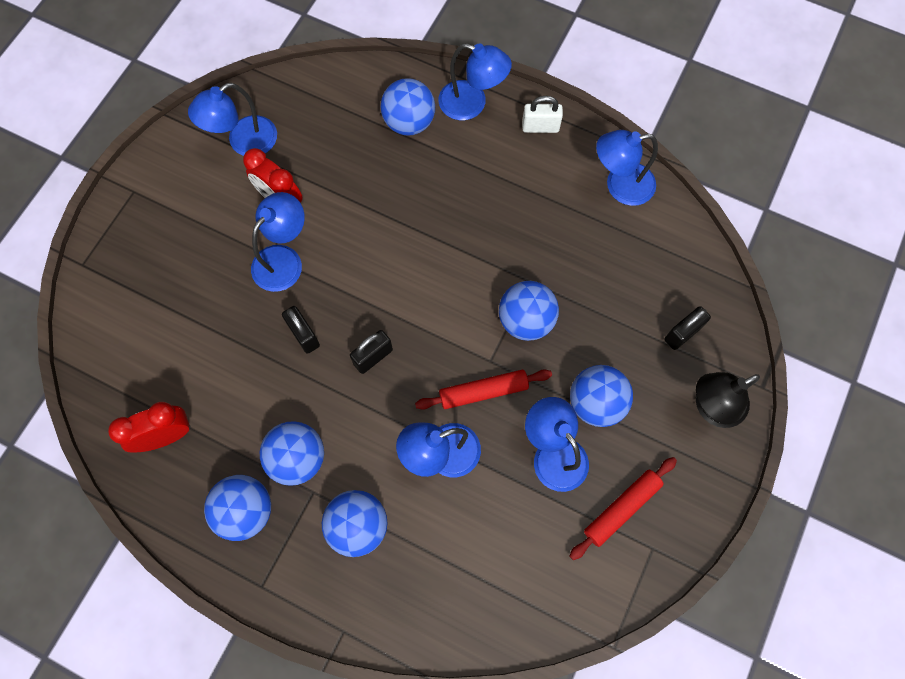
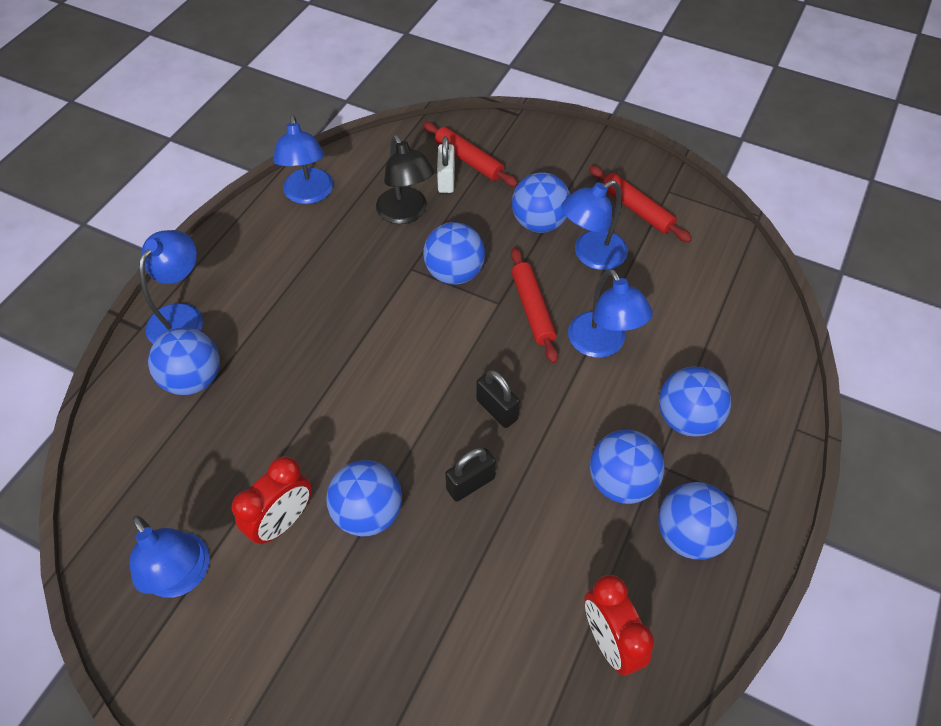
camera: 90 degrees left, 15 degrees down
(284, 259) = (368, 512): blue lamp -> blue ball
(540, 127) = (226, 255): white padlock -> white padlock (446, 180)
(682, 333) = (469, 160): black padlock -> red rolling pin
(711, 407) = (538, 146): black lamp -> black lamp (406, 213)

